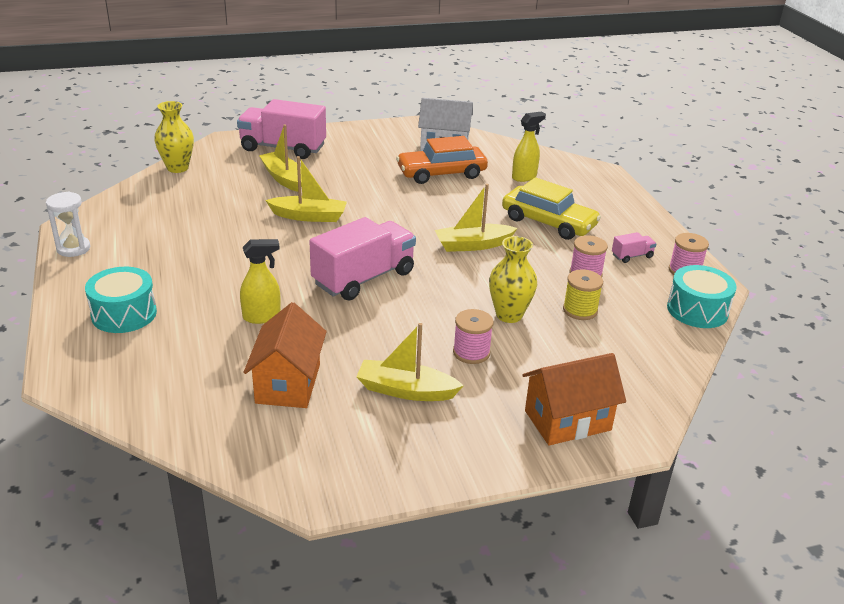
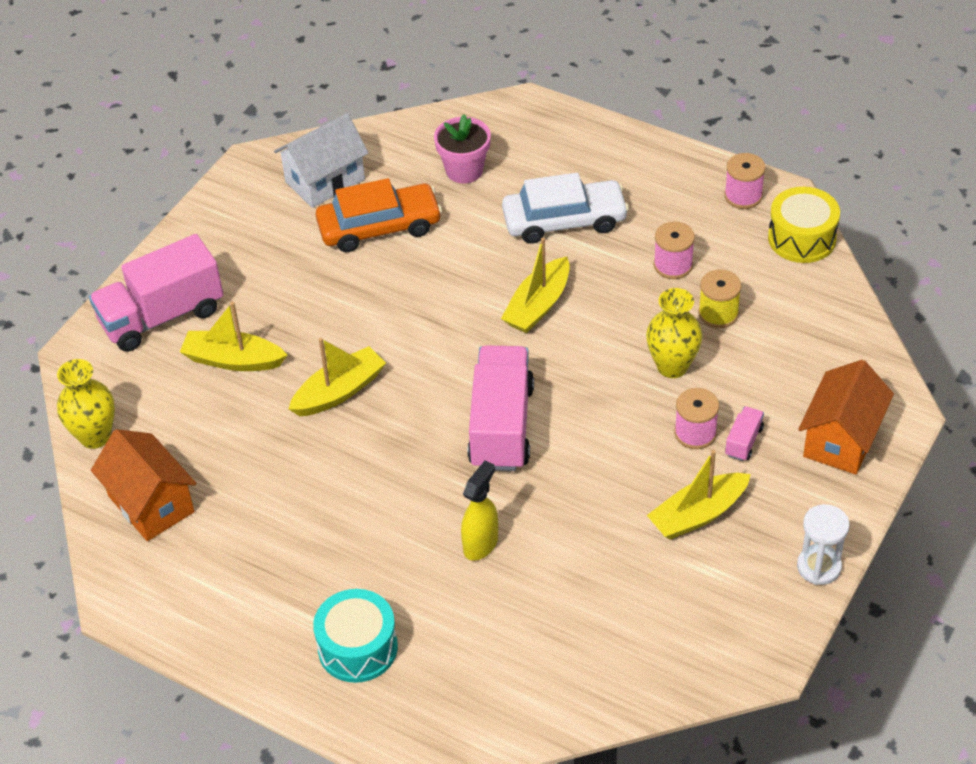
camera: 40 degrees left, 15 degrees up
(73, 248) = (177, 625): white hourglass -> white hourglass (819, 567)
(288, 383) = (603, 589): orange house -> orange house (151, 504)
(441, 173) = (379, 227): orange car -> orange car turned 135 degrees counterclockwise
(524, 177) = (464, 170): yellow spray bottle -> pink flower pot
(548, 222) = (564, 221): yellow car -> white car
(632, 256) = (683, 210): pink truck -> pink truck (744, 441)
(697, 310) = (801, 238): turquoise drum -> yellow drum

